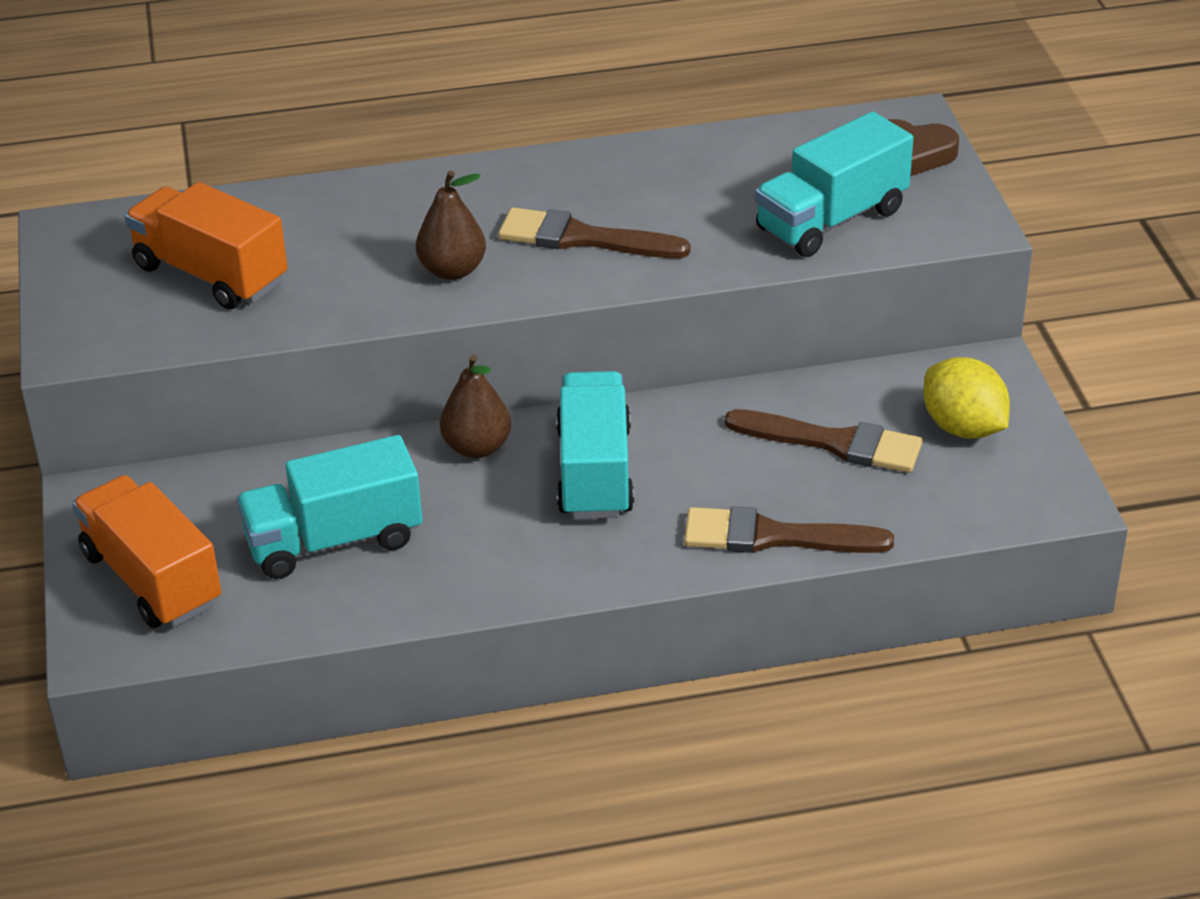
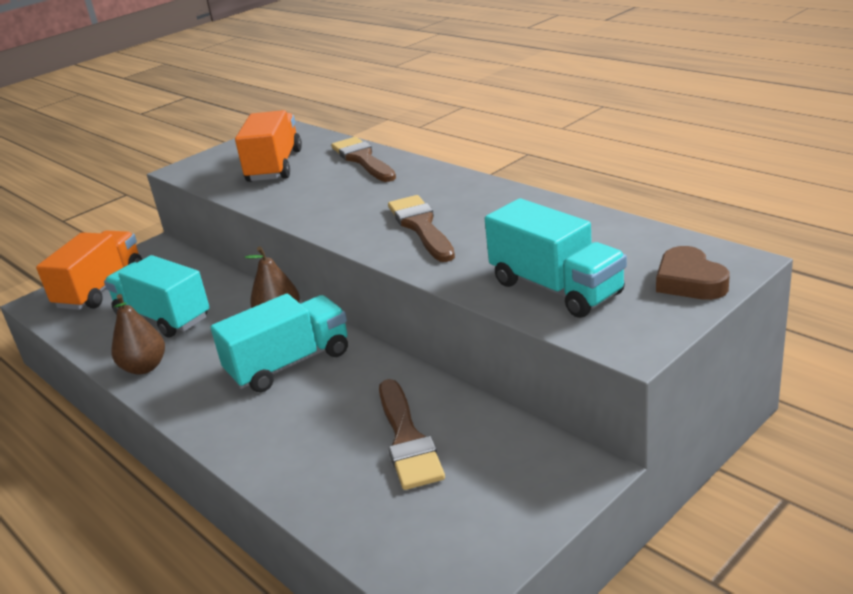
camera: 60 degrees right, 10 degrees down
(452, 270) = (344, 210): brown pear -> brown pear (144, 367)
(774, 536) = (277, 461): brown brush -> brown brush (363, 159)
(831, 220) = (556, 288): turquoise truck -> turquoise truck turned 150 degrees counterclockwise
(963, 427) = (488, 492): yellow lemon -> none

